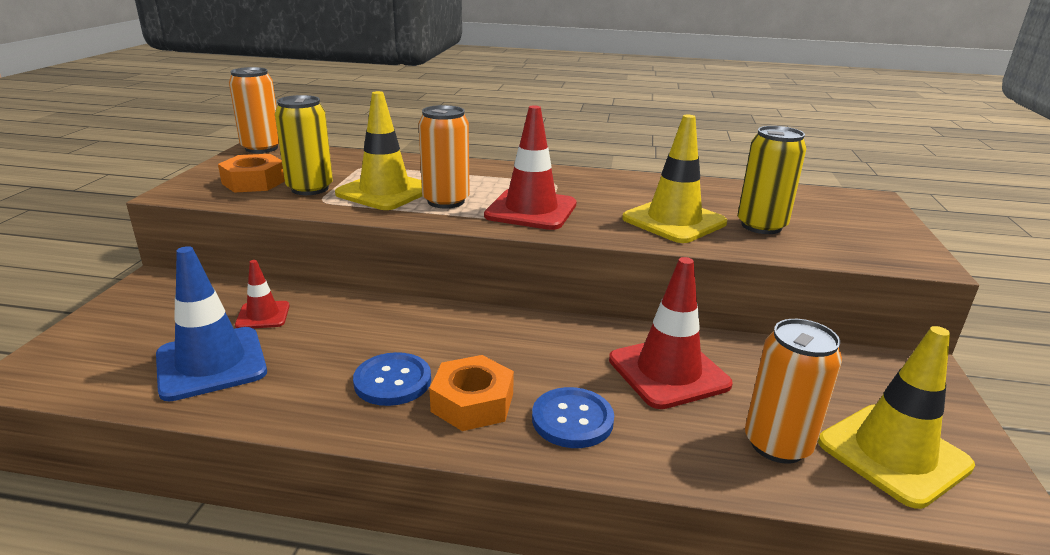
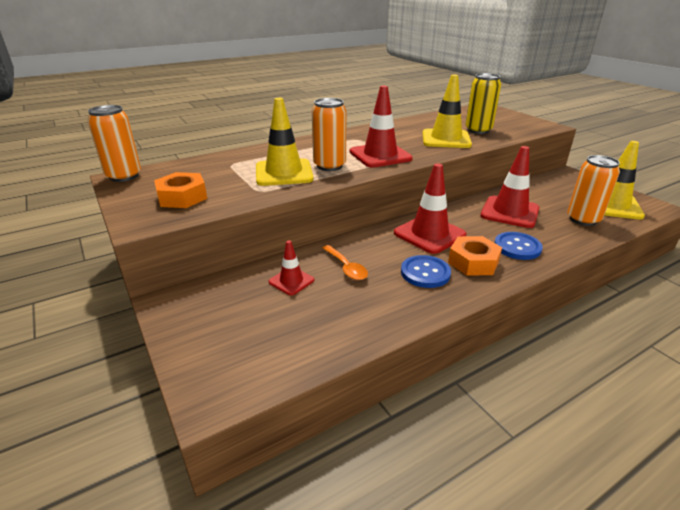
camera: 40 degrees left, 5 degrees up
(211, 363) = (321, 318): blue traffic cone -> none
(310, 188) = (233, 187): yellow can -> none
(332, 330) = (346, 268): none -> orange spoon
(493, 343) = (429, 234): none -> red traffic cone

